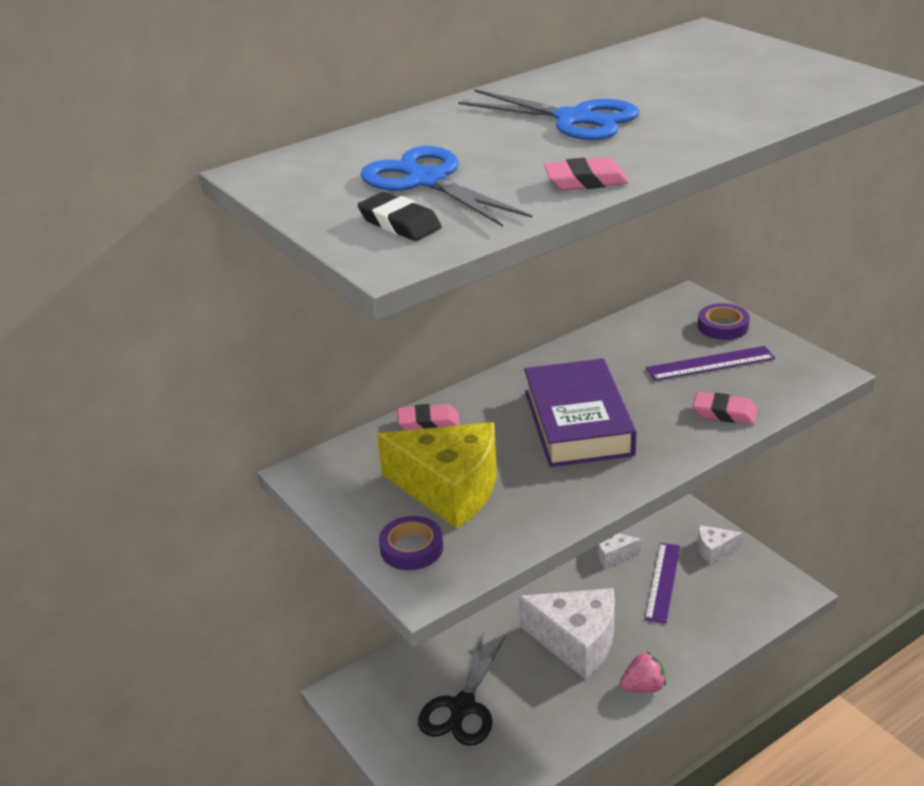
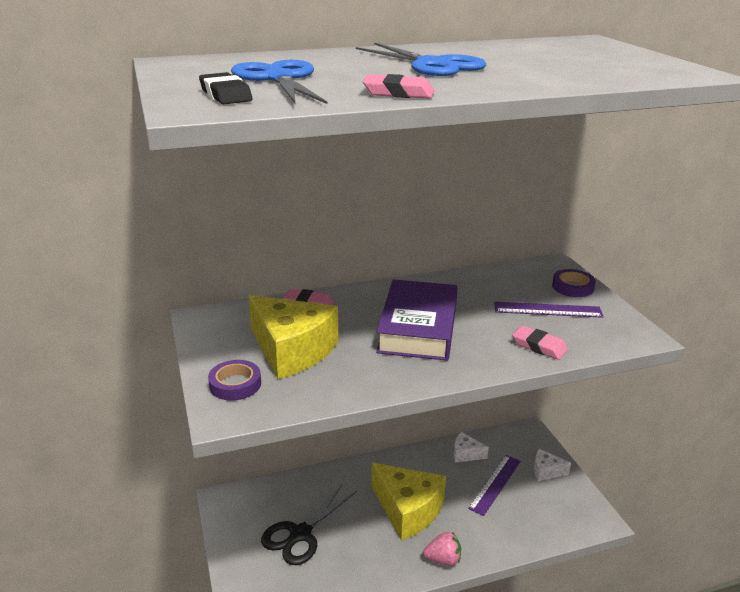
camera: 15 degrees right, 5 degrees down
(576, 641) = (408, 510): white cheese -> yellow cheese

